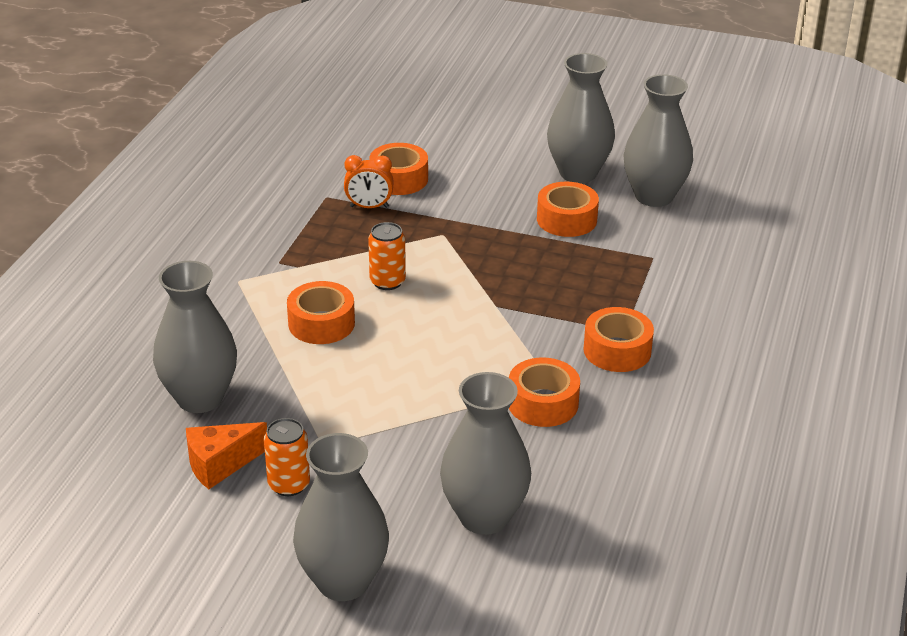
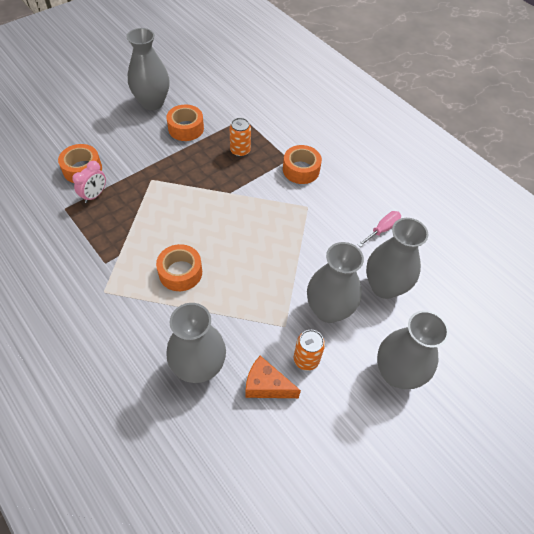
camera: 60 degrees left, 20 degrees up
(220, 464) = (266, 385): orange cheese -> orange cheese turned 105 degrees clockwise
(369, 207) = (94, 195): orange clock -> pink clock
(387, 282) = (170, 224): orange can -> orange can (240, 151)
(543, 403) = (318, 218): orange tape -> none
(594, 476) = (382, 229): none -> pink screwdriver
(654, 196) = (198, 90): grey vase -> grey vase (328, 310)

